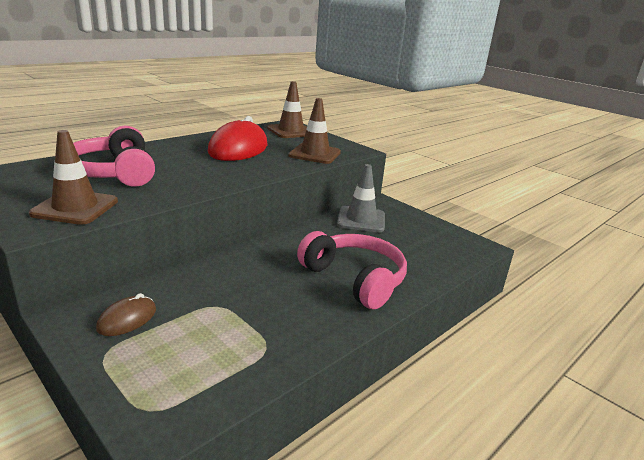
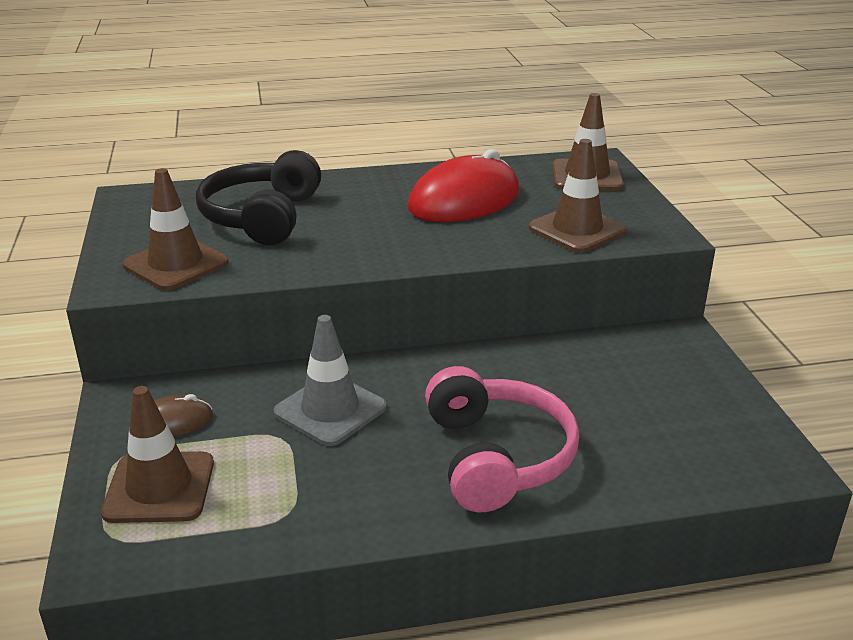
camera: 35 degrees right, 5 degrees up
(114, 172) = (262, 217): pink headphones -> black headphones
(157, 364) = (159, 487): none -> brown traffic cone
(361, 220) = (610, 359): grey traffic cone -> grey traffic cone (330, 410)

